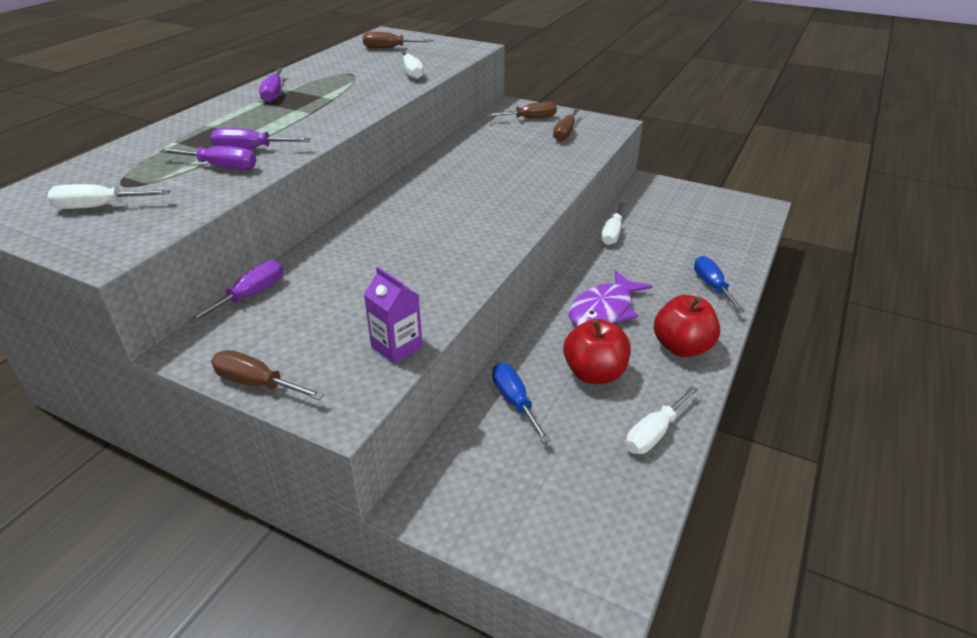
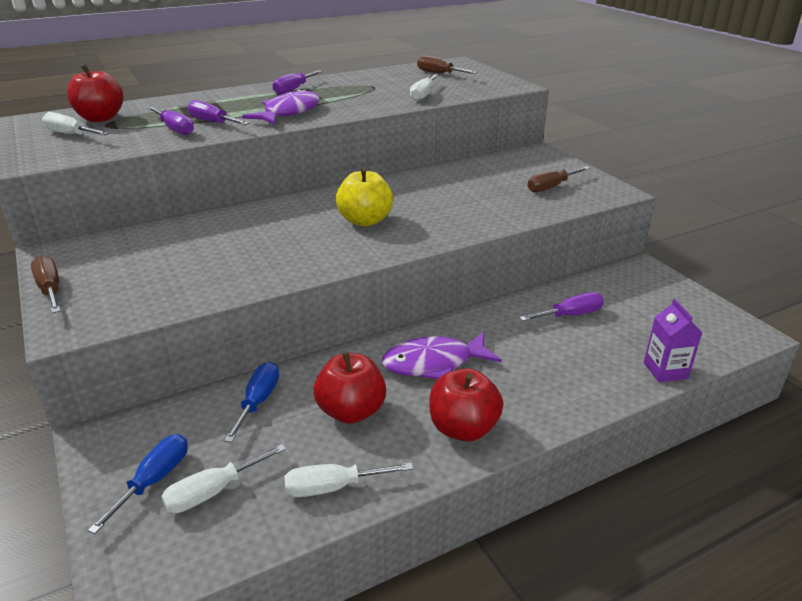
camera: 35 degrees right, 5 degrees down
(100, 179) = (100, 118): none -> red apple
(251, 295) = (132, 232): purple screwdriver -> purple screwdriver (570, 315)
(314, 119) = (289, 112): none -> purple fish
(397, 347) = (161, 303): purple carton -> purple carton (665, 370)
(463, 207) = (365, 221): none -> yellow apple
(530, 118) = (536, 166): brown screwdriver -> none
(612, 233) = (535, 300): white screwdriver -> white screwdriver (213, 492)
(712, 286) = (574, 388): blue screwdriver -> blue screwdriver (154, 480)

